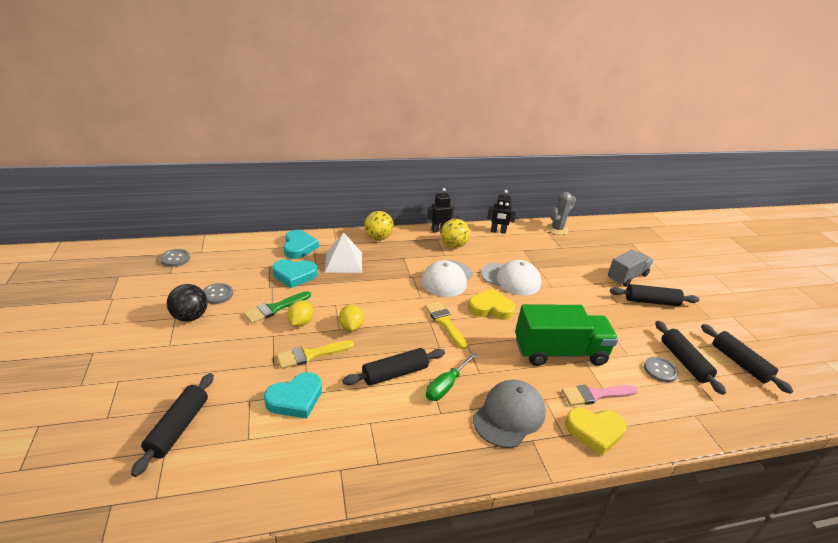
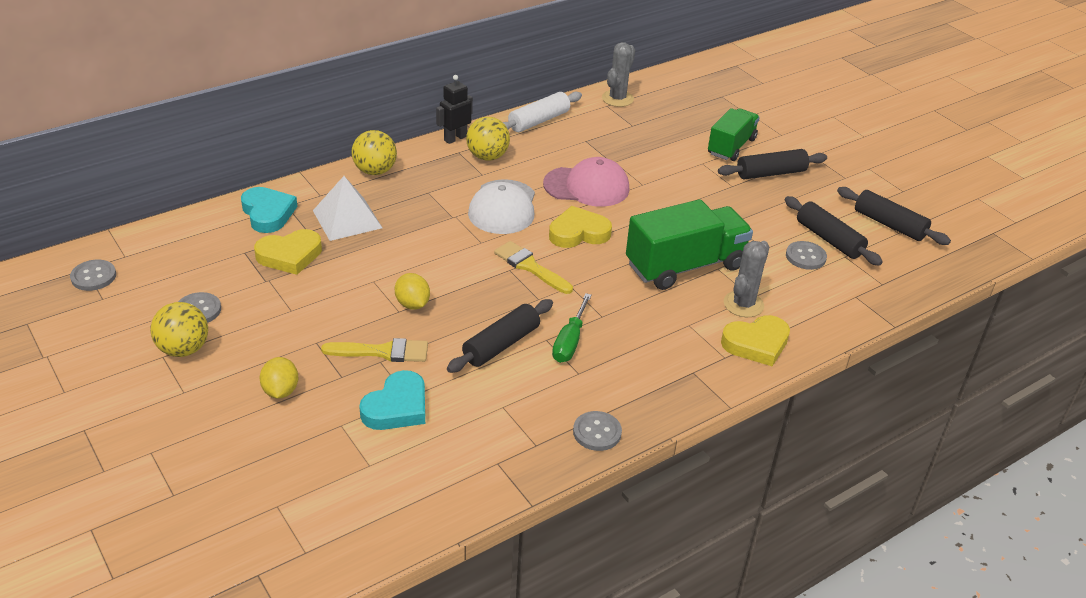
camera: 20 degrees left, 5 degrees up
(178, 428) = (275, 479): black rolling pin -> none
(190, 317) = (183, 349): black ball -> yellow ball
(275, 308) = (294, 307): green brush -> none
(294, 275) = (290, 255): turquoise heart -> yellow heart
(300, 322) = (342, 316): yellow lemon -> yellow lemon (280, 391)
(311, 355) = (382, 352): yellow brush -> yellow brush turned 135 degrees counterclockwise
(431, 468) = (597, 432): none -> grey button
(498, 231) = (538, 121): black robot -> white rolling pin
(509, 415) = (657, 354): grey cap -> none
(511, 279) = (586, 187): white cap -> pink cap
(595, 395) = (743, 304): pink brush -> grey cactus
(627, 276) = (731, 147): grey truck -> green truck

